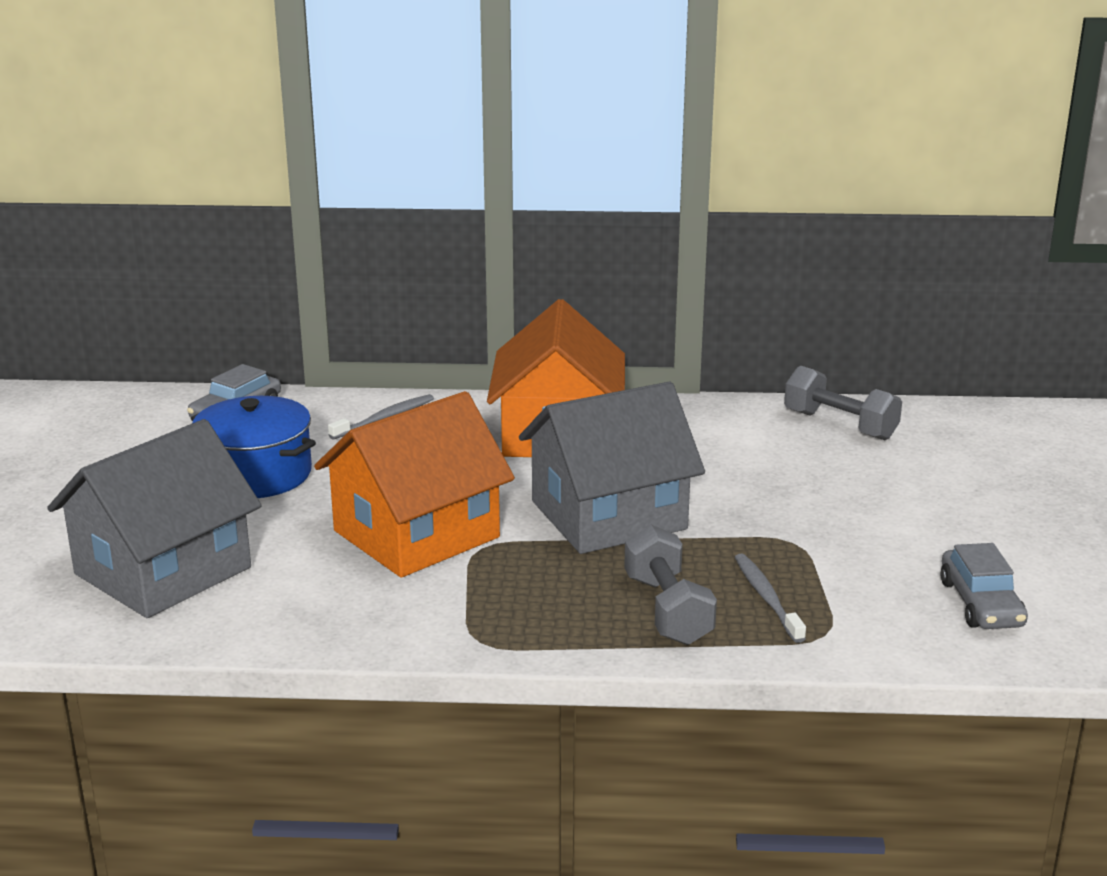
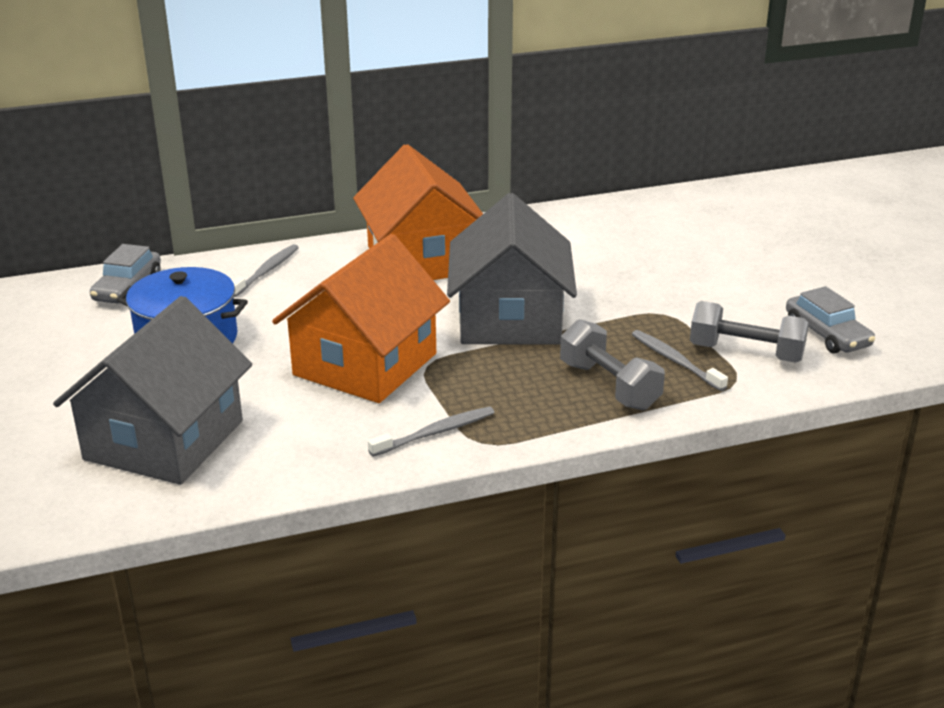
camera: 20 degrees left, 5 degrees up
(438, 621) = (436, 432): none -> grey toothbrush
(608, 515) = (510, 319): grey house -> grey house turned 45 degrees counterclockwise
(840, 425) = (634, 216): grey dumbbell -> grey dumbbell (746, 353)

